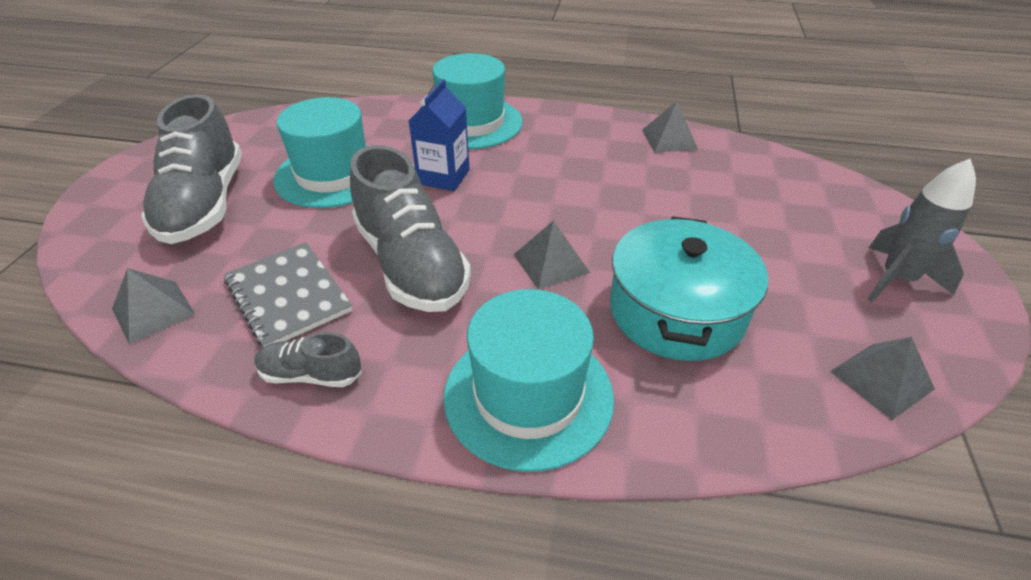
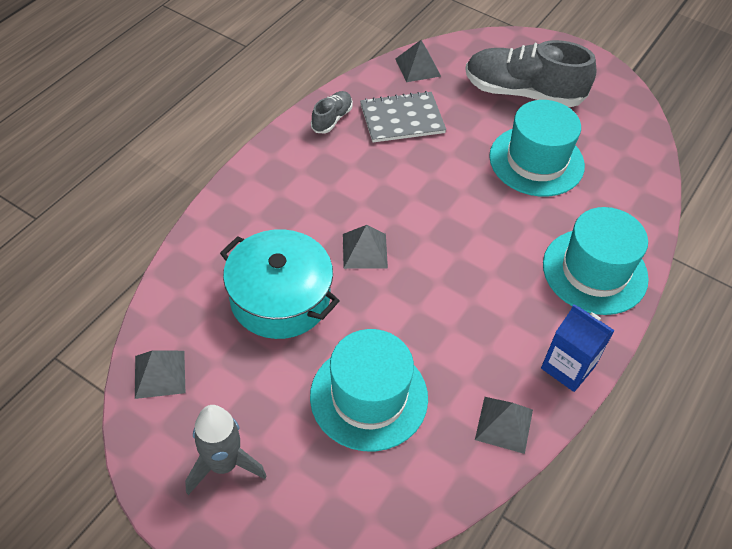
camera: 110 degrees right, 10 degrees up
(411, 264) = (403, 178): grey shoe -> none
(443, 177) = (505, 224): blue carton -> blue carton (568, 367)
(528, 395) = (263, 198): turquoise hat -> turquoise hat (369, 397)

